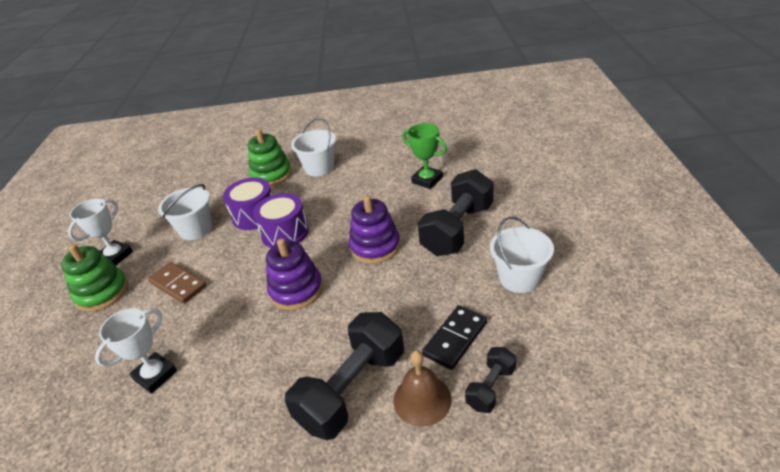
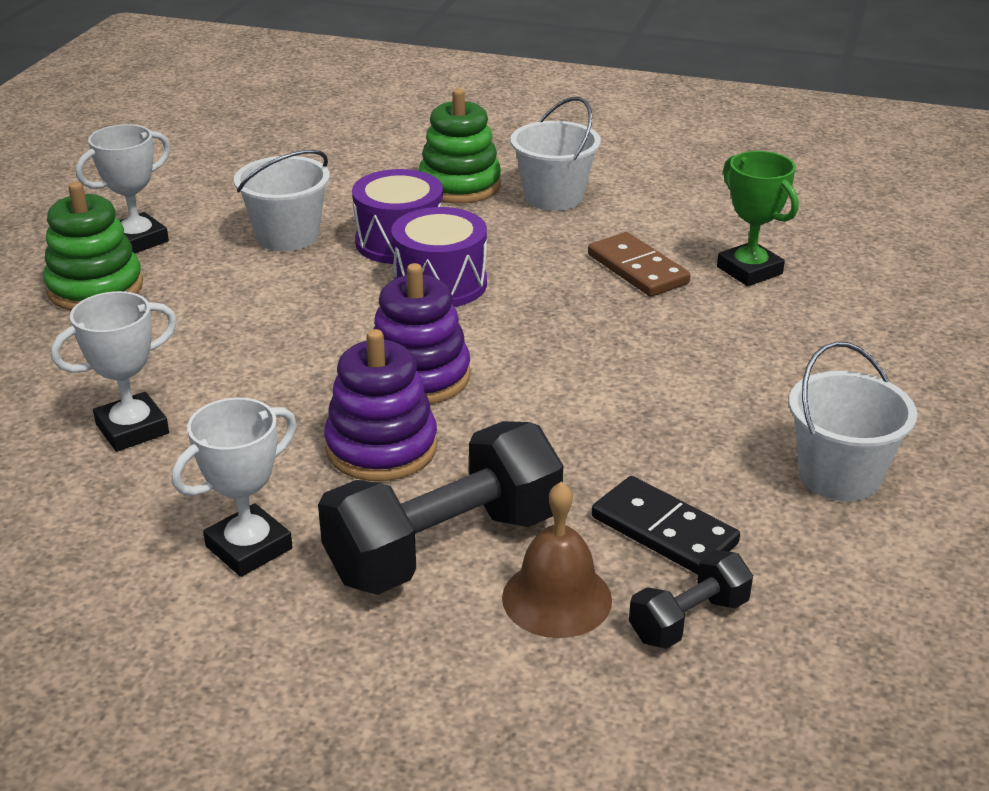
camera: 15 degrees right, 5 degrees down
(178, 284) = (222, 311): brown domino -> brown domino (638, 269)
(249, 429) = (249, 547): none -> white trophy
(375, 246) = (593, 350): purple stacking toy -> purple stacking toy (381, 447)
(455, 339) = (664, 530): black domino -> black domino turned 75 degrees clockwise
(457, 229) = (764, 366): black dumbbell -> none

